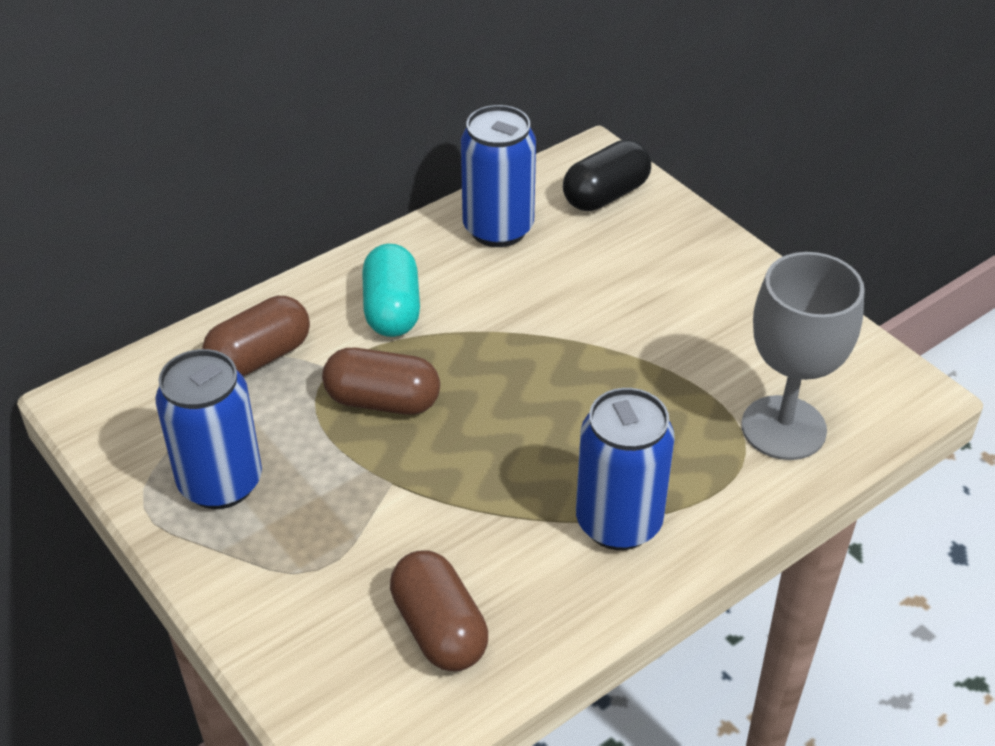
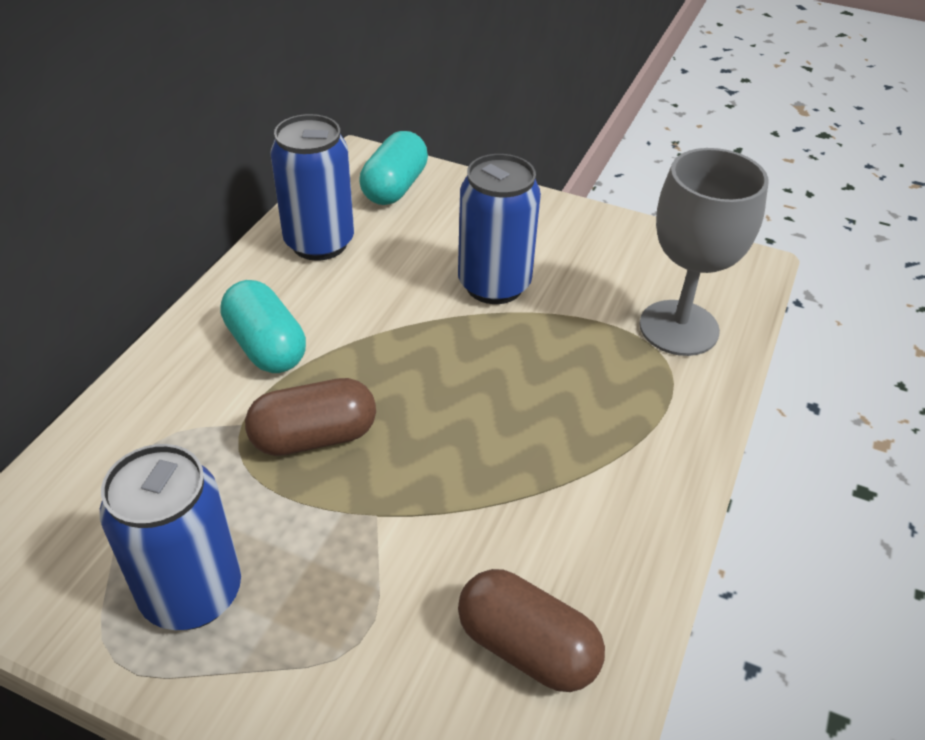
camera: 30 degrees left, 0 degrees up
(260, 357) = (155, 441): brown capsule -> none
(605, 195) = (394, 187): black capsule -> turquoise capsule
(618, 523) = (612, 465): blue can -> blue can (494, 285)

